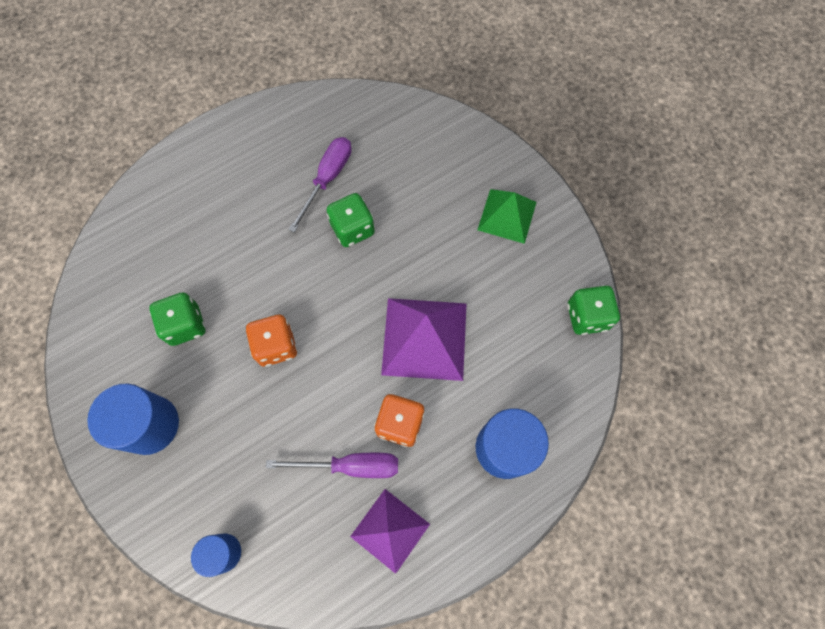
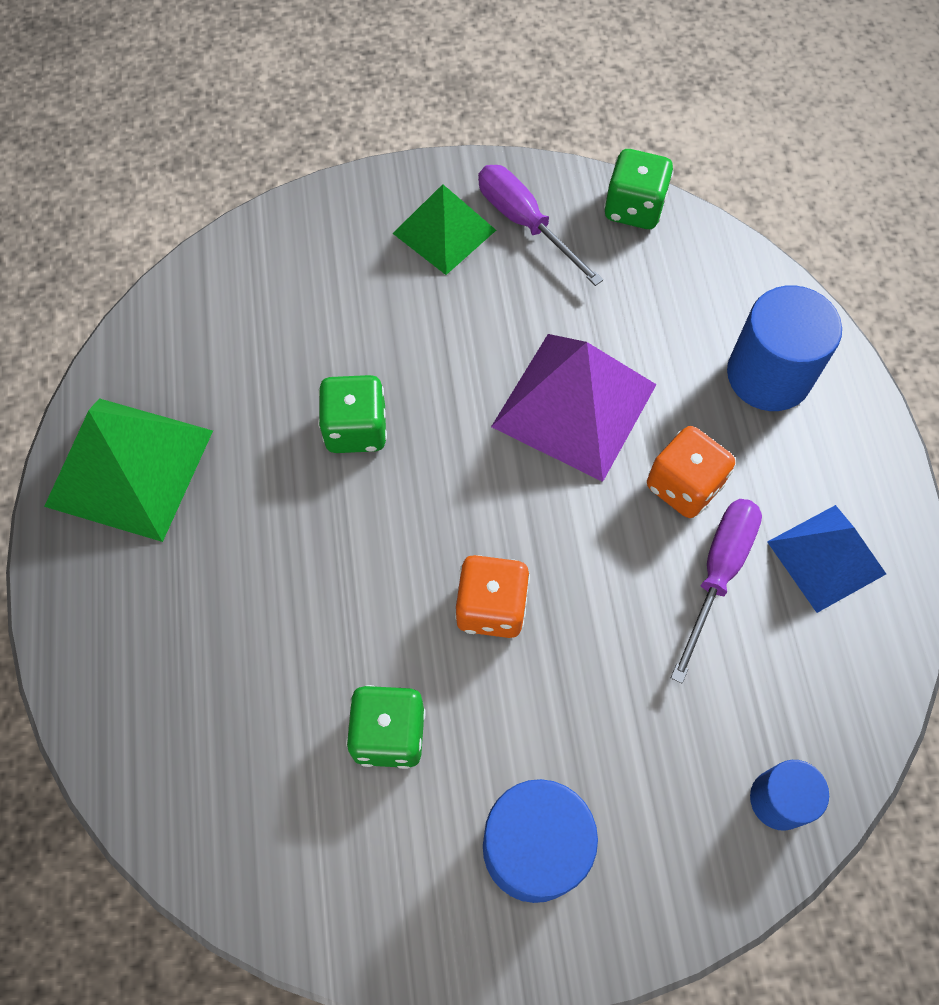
camera: 65 degrees left, 5 degrees down
(280, 134) = (129, 468): none -> green pyramid
(327, 179) = (252, 430): purple screwdriver -> purple screwdriver (525, 223)
(390, 530) = (826, 558): purple pyramid -> blue pyramid

